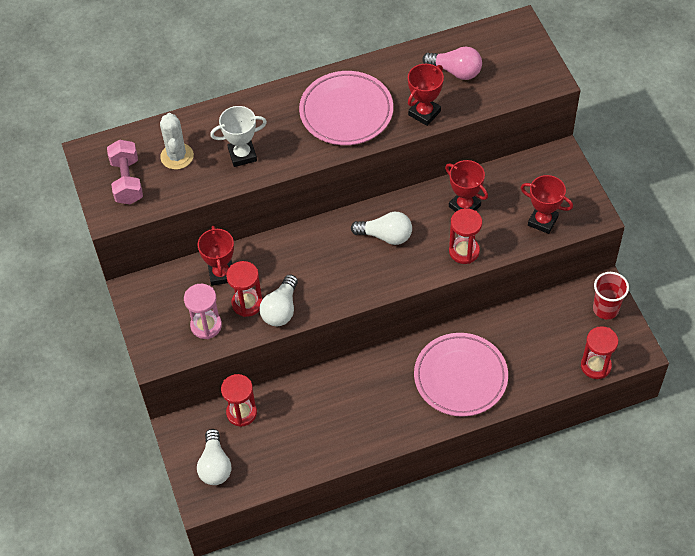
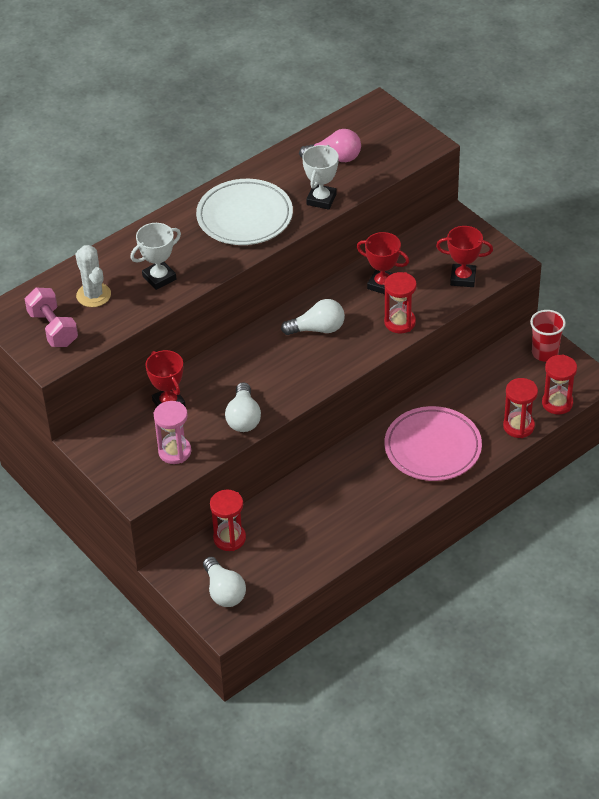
camera: 20 degrees left, 10 degrees down
(247, 303) = (207, 422): red hourglass -> red hourglass (518, 426)
(346, 112) = (244, 217): pink plate -> white plate
(424, 113) = (321, 199): red trophy -> white trophy

